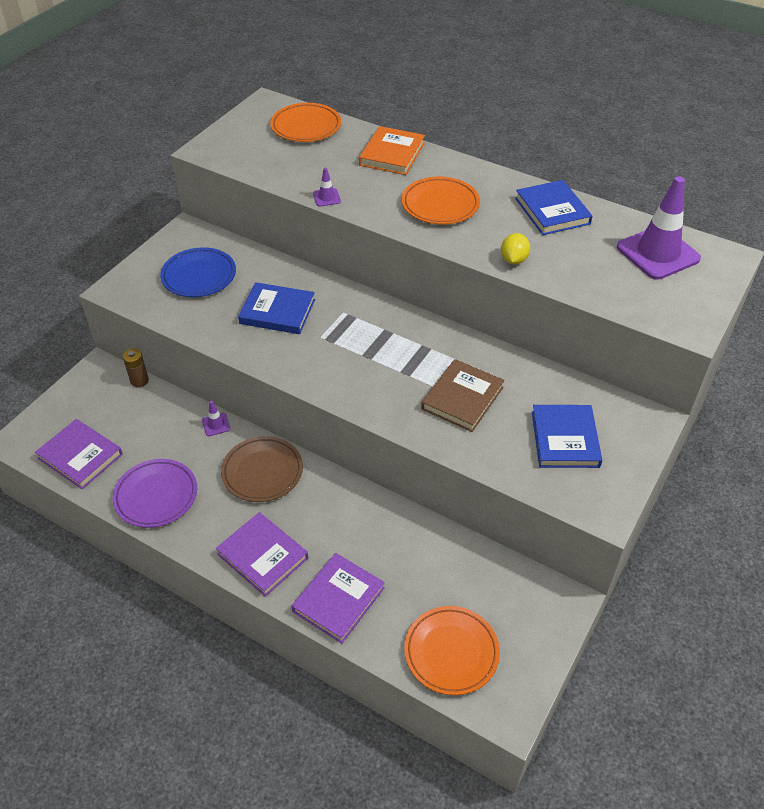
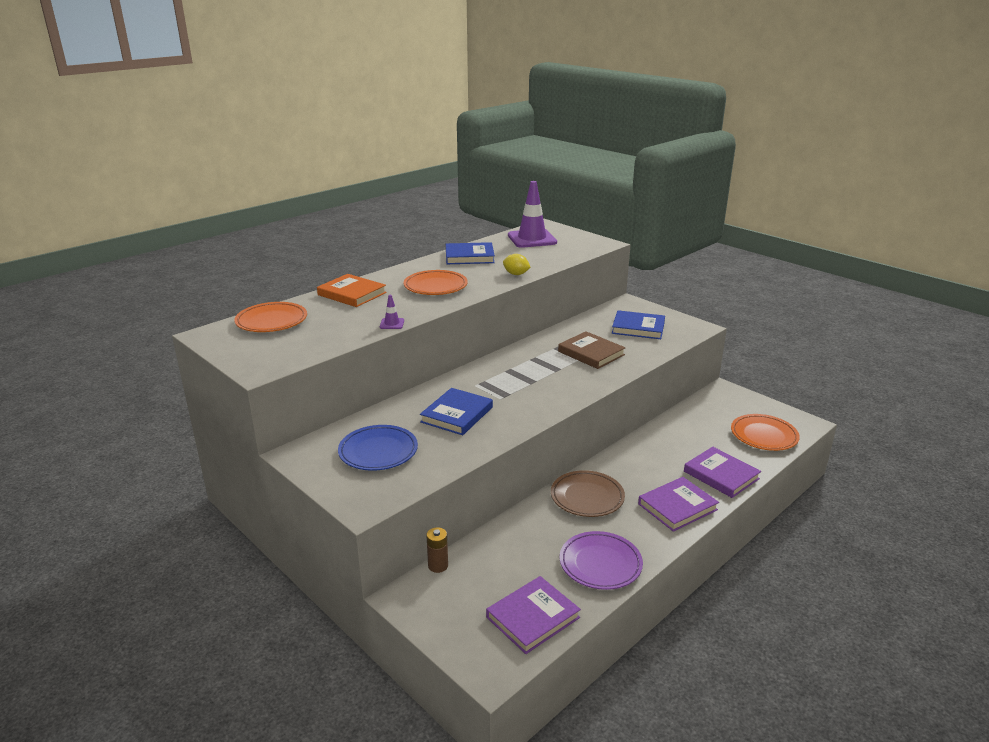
camera: 75 degrees left, 20 degrees down
(216, 424) = (521, 518): purple traffic cone -> none

